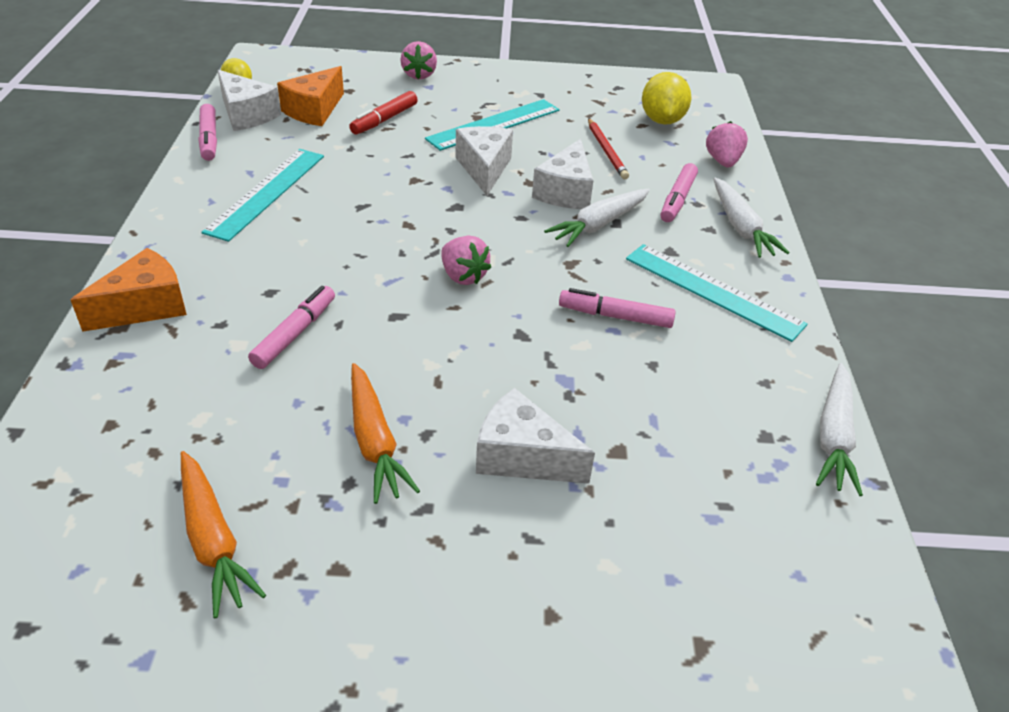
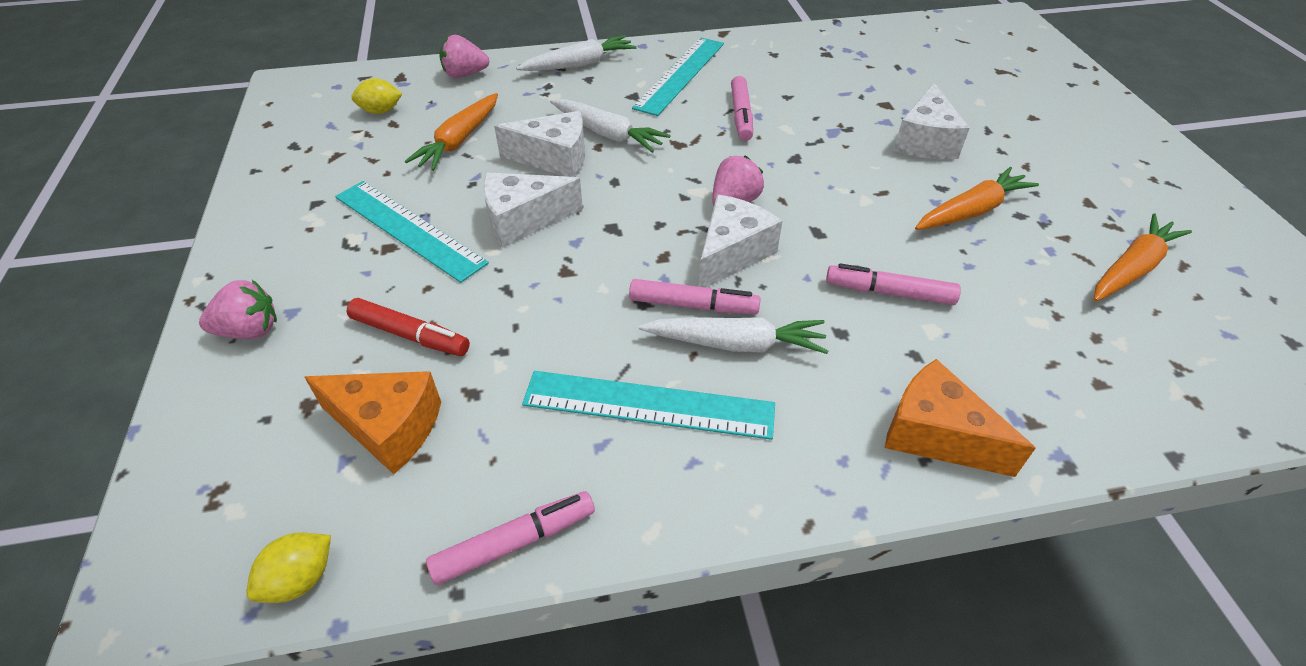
camera: 100 degrees left, 5 degrees up
(246, 115) = (416, 520): white cheese -> white cheese (731, 254)
(606, 151) = (459, 141): red pencil -> orange carrot
(662, 120) = (381, 111): yellow lemon -> yellow lemon, size x0.61
(677, 199) = (545, 95): pink marker -> pink marker (693, 305)
(833, 437) = (809, 32): white carrot -> white carrot (736, 344)

